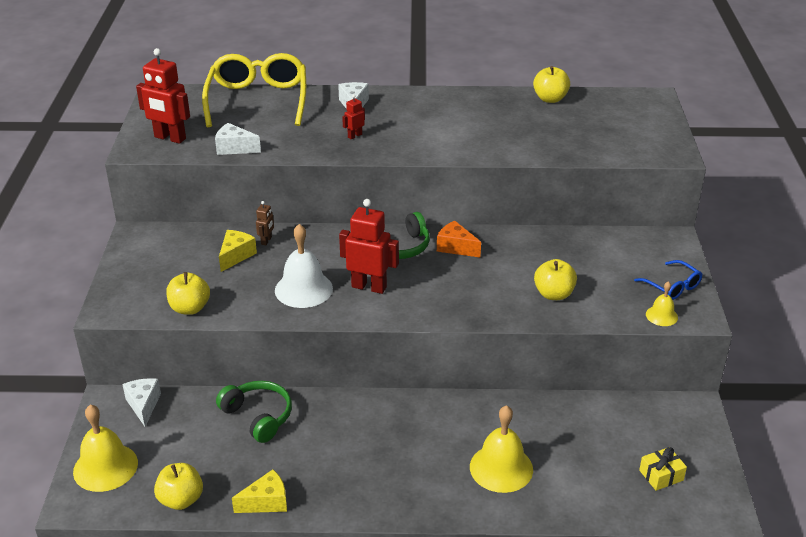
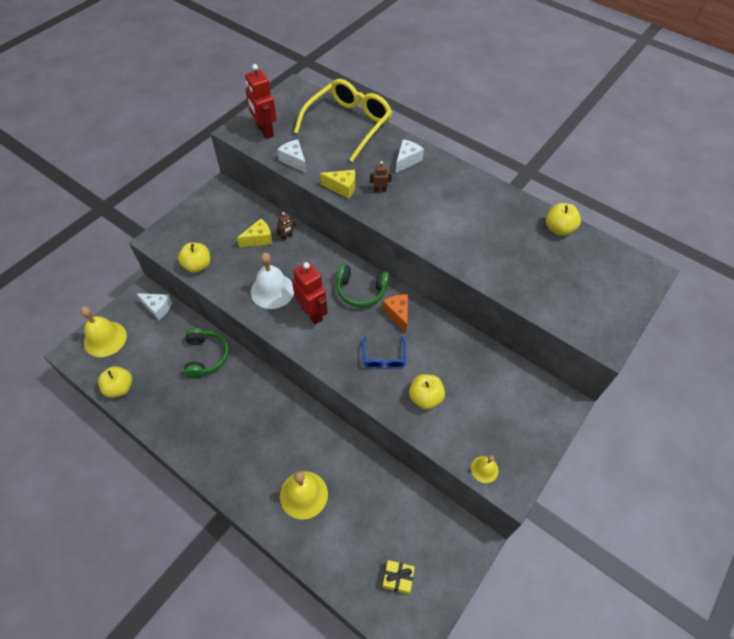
camera: 35 degrees right, 20 degrees up
(143, 405) = (157, 308): white cheese -> white cheese turned 90 degrees clockwise
(266, 502) = (158, 421): yellow cheese -> yellow cheese (342, 188)
(354, 136) = (380, 190): red robot -> brown robot
(672, 287) = (519, 448): blue glasses -> blue glasses (384, 358)

